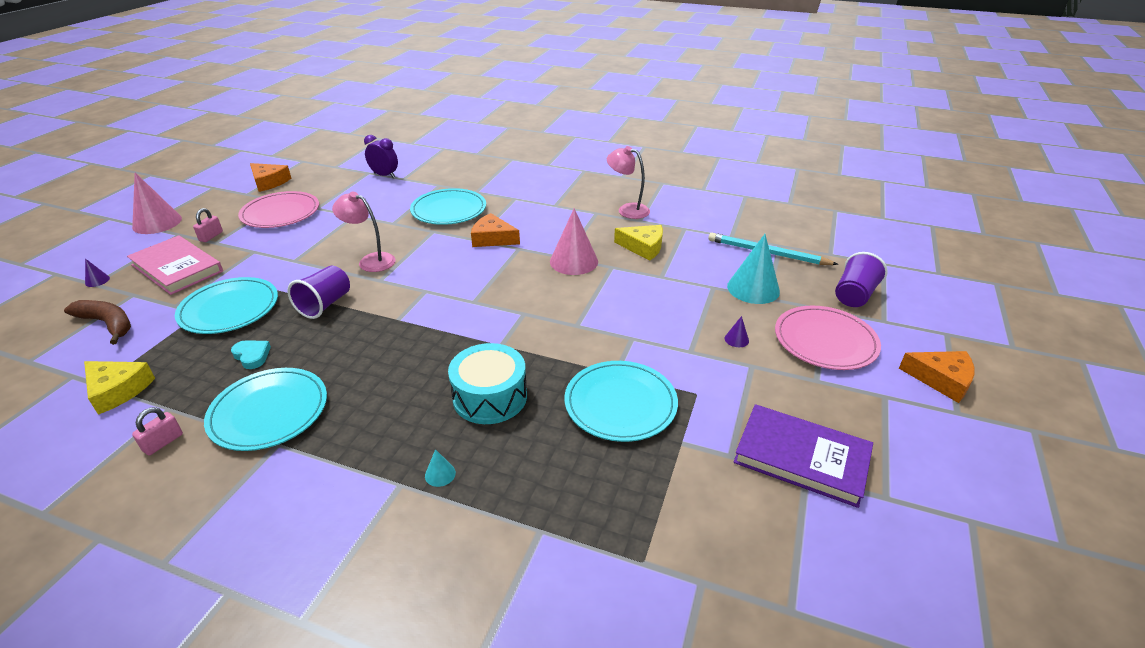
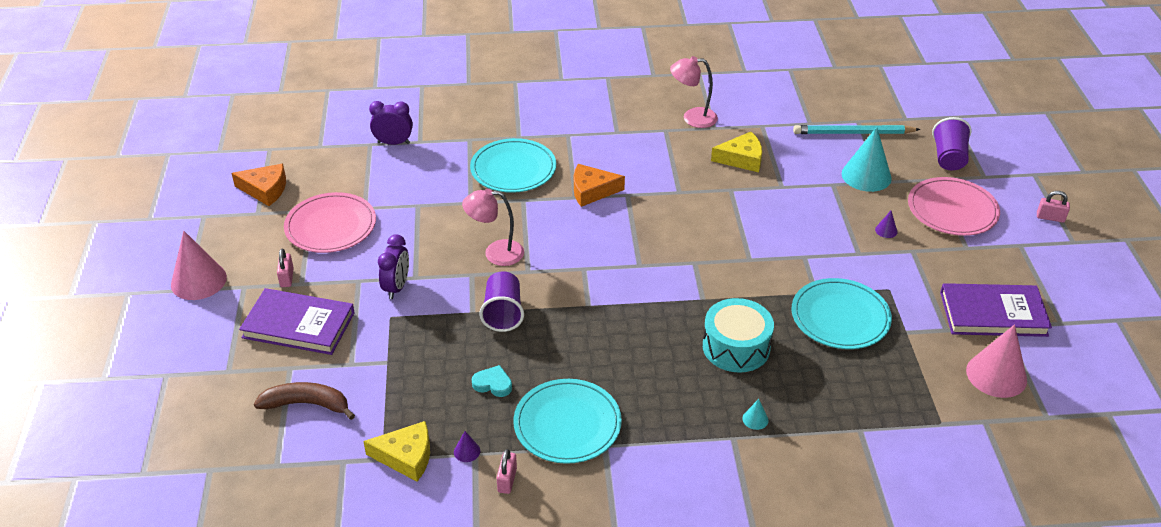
camera: 25 degrees left, 5 degrees up
(97, 280) = (227, 366): purple cone -> purple cone (467, 451)
(177, 268) = (298, 325): pink book -> purple book
(229, 309) = (413, 348): turquoise plate -> none
(273, 263) = (397, 287): none -> purple clock
(574, 261) = (692, 194): pink cone -> pink cone (996, 375)
(941, 379) = (1050, 217): orange cheese -> pink padlock

